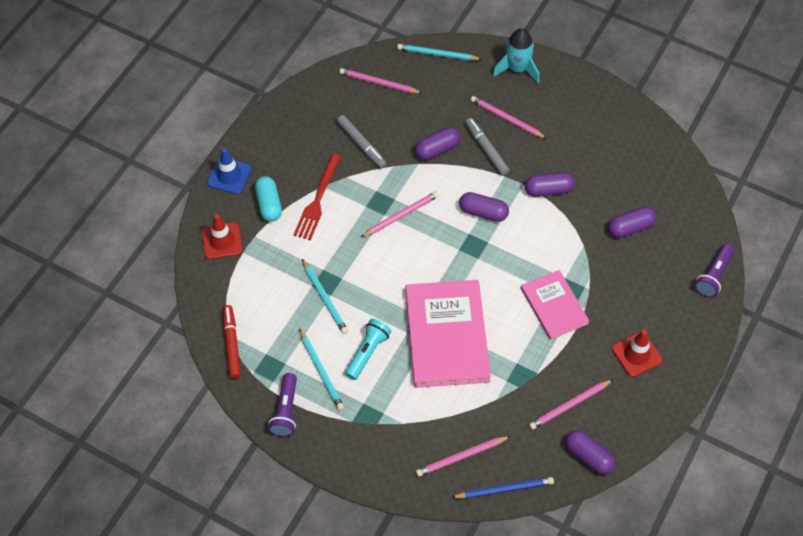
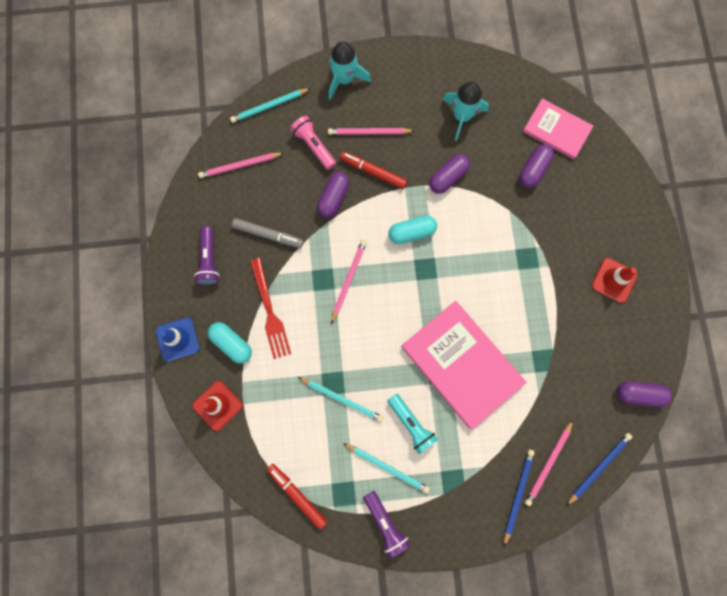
camera: 35 degrees left, 20 degrees up
(367, 352) = (411, 424): turquoise flashlight -> turquoise flashlight turned 150 degrees clockwise
(415, 463) = (517, 494): none -> blue pencil
(451, 103) = (314, 146): none -> pink flashlight
(483, 212) = (411, 233): purple capsule -> turquoise capsule
(486, 149) = (373, 172): grey marker -> red marker
(554, 306) = (524, 280): pink book -> pink book (556, 130)
(570, 406) = (596, 360): pink pencil -> none
(598, 152) = (462, 116): none -> turquoise rocket
(713, 276) = (622, 172): purple flashlight -> purple flashlight (209, 260)

